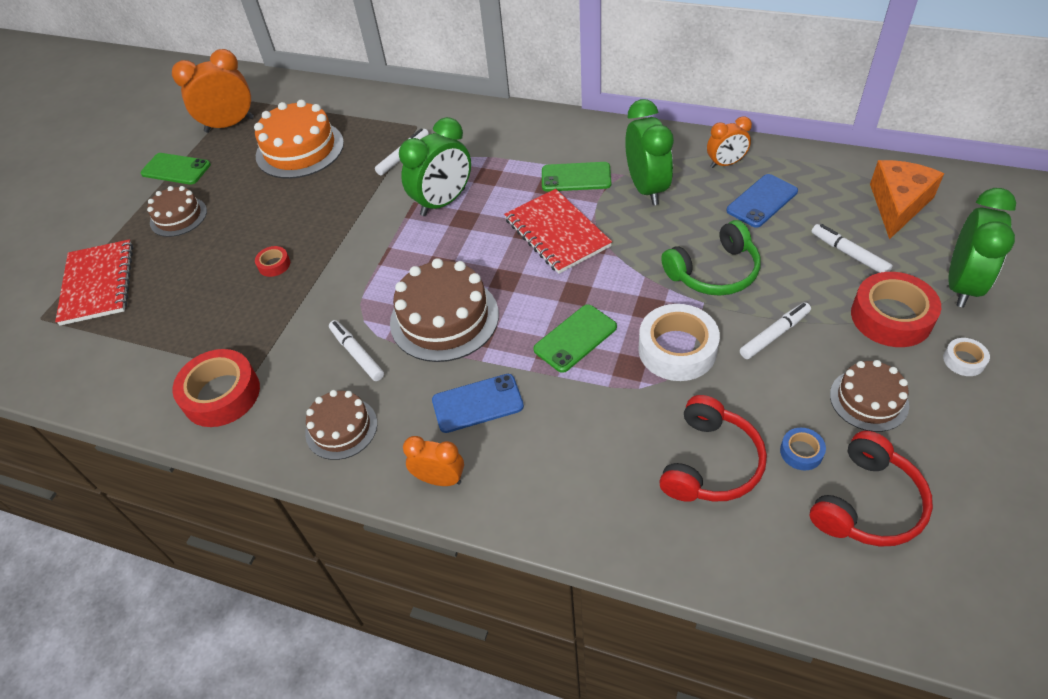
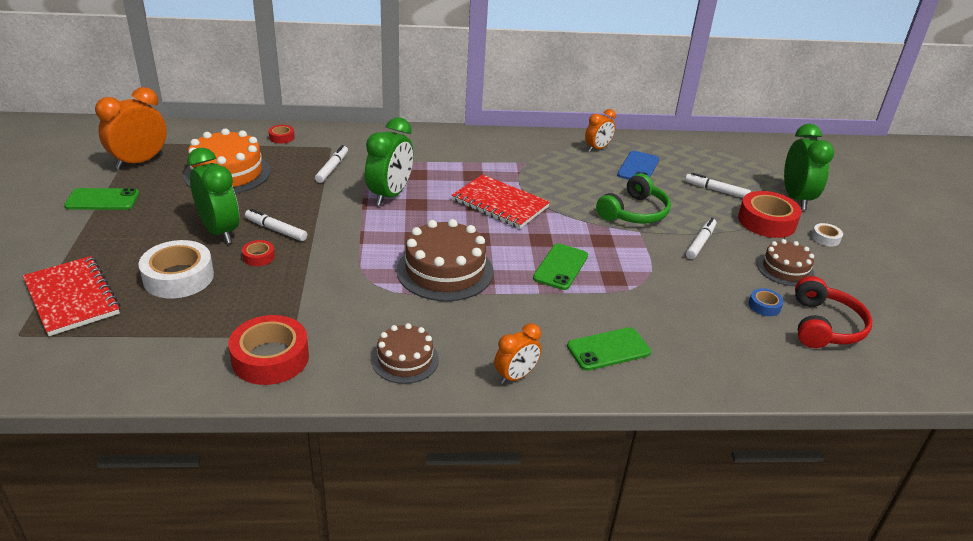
camera: 30 degrees left, 15 degrees down
(178, 217) = (130, 235): brown cake -> none
(357, 354) = (384, 307): white marker -> white marker (276, 230)
(375, 107) = (282, 137): none -> red tape
(440, 479) = (515, 376): orange clock -> orange clock turned 150 degrees clockwise
(477, 403) = (512, 321): blue phone -> none
(576, 177) = (491, 167): green phone -> green phone (608, 349)
(646, 188) = (550, 169): green clock -> green clock (220, 231)
(677, 349) = (640, 262): white tape -> white tape (178, 277)
(711, 463) = (710, 324): red headphones -> none
(898, 204) = (727, 160): orange cheese -> none

